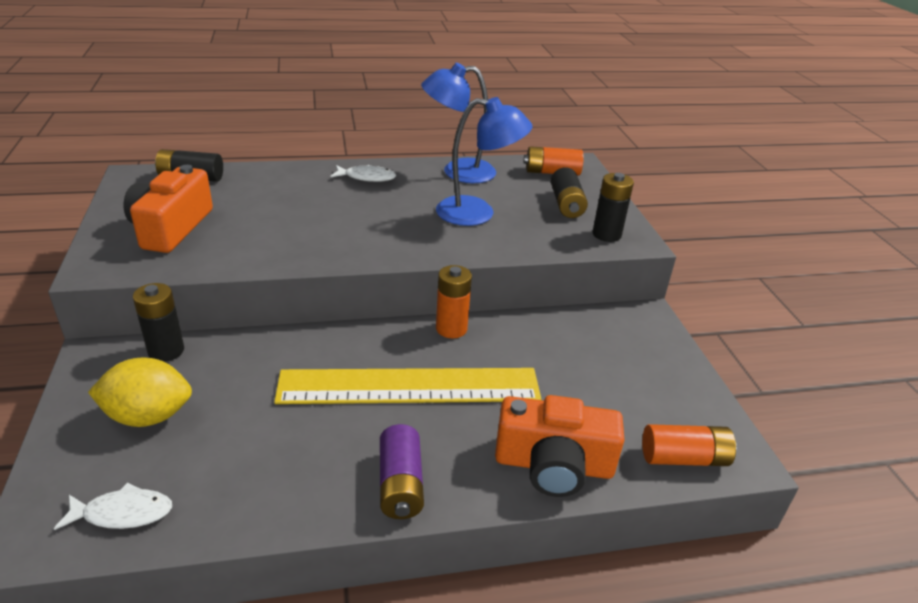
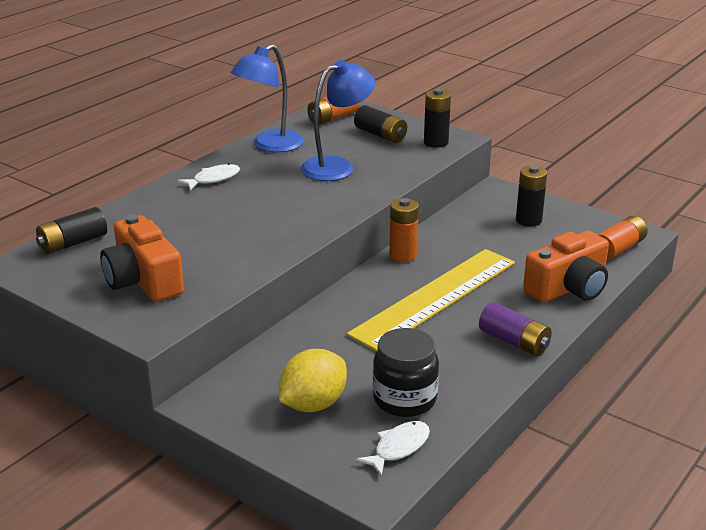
camera: 40 degrees left, 5 degrees down
(166, 351) = (247, 370): black battery -> black battery (528, 220)
(212, 468) = (404, 399): none -> black jar

